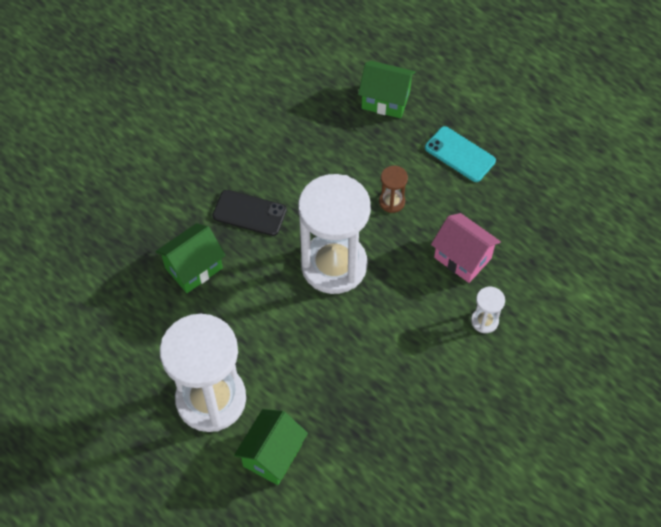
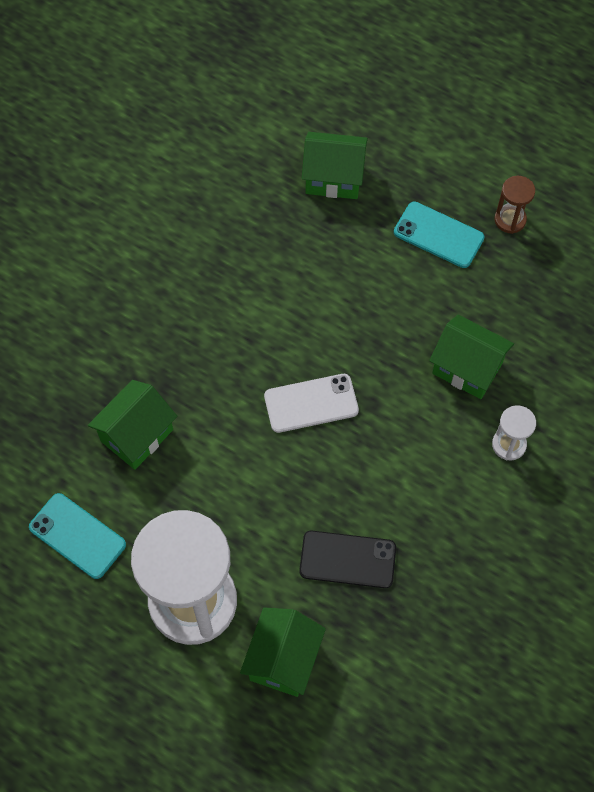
camera: 10 degrees left, 5 degrees up
(132, 335) = (77, 536): none -> turquoise phone
(249, 213) = (192, 352): black phone -> black phone (347, 559)
(334, 265) = (311, 403): white hourglass -> white phone
(392, 202) = (367, 309): brown hourglass -> brown hourglass (510, 220)
(462, 258) = (467, 368): pink house -> green house

